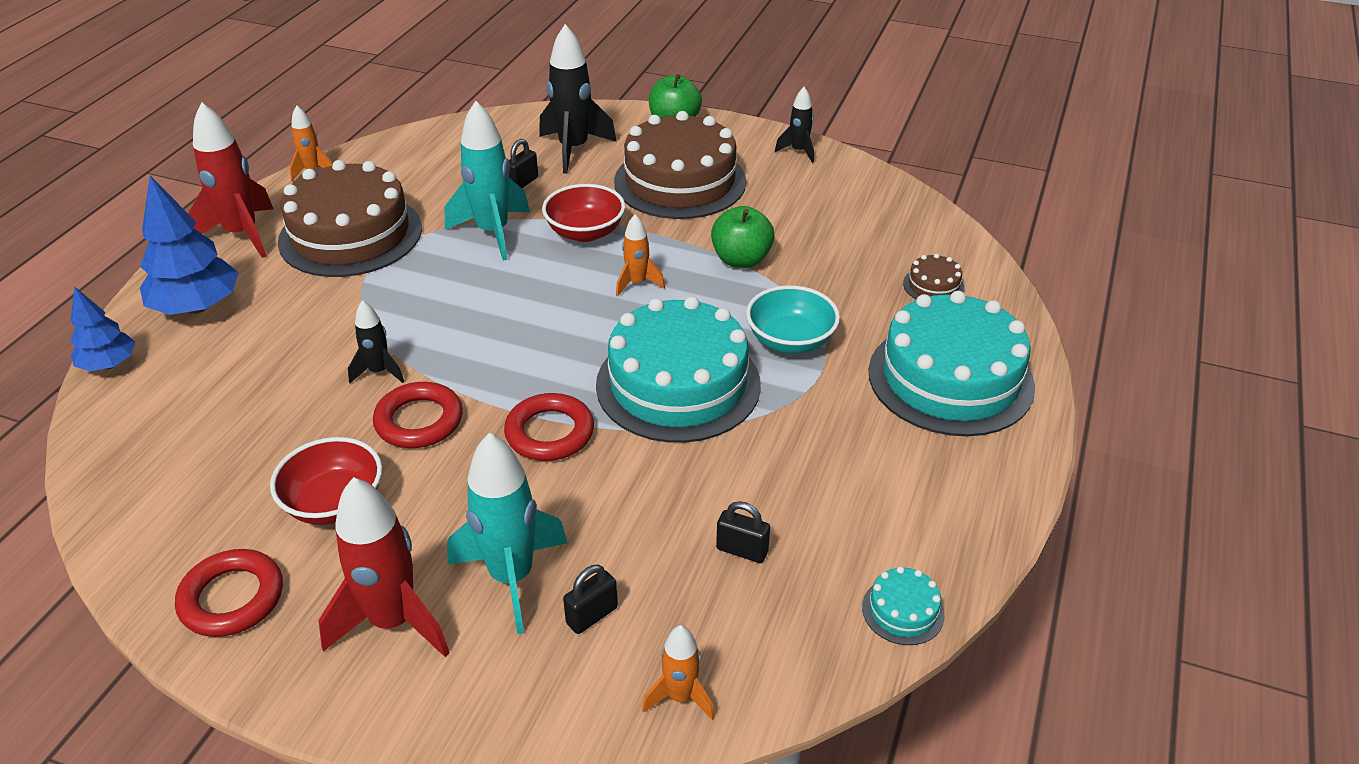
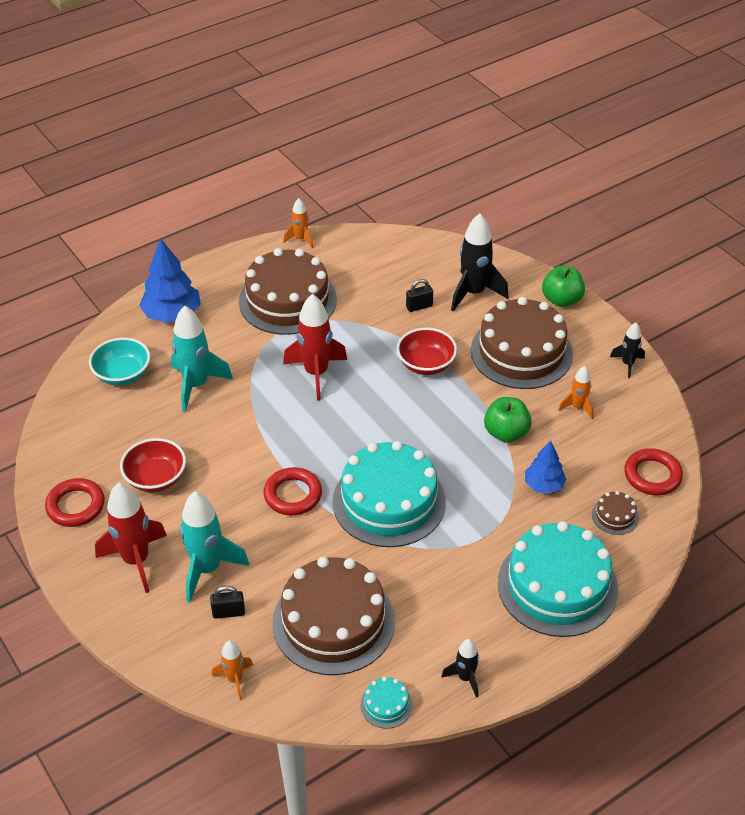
camera: 35 degrees right, 5 degrees up
(109, 364) = (106, 333): blue tree -> blue tree (544, 485)
(242, 234) = (229, 272): red rocket -> red rocket (316, 373)
(379, 372) = (234, 407): black rocket -> black rocket (465, 678)
(419, 421) = (232, 450): red ring -> red ring (652, 475)
(493, 232) = (370, 338): turquoise rocket -> turquoise rocket (196, 385)
(637, 283) = (425, 419): orange rocket -> orange rocket (577, 407)
(742, 550) = (333, 622): black padlock -> brown cake
(790, 341) = (482, 507): turquoise bowl -> turquoise bowl (122, 374)

